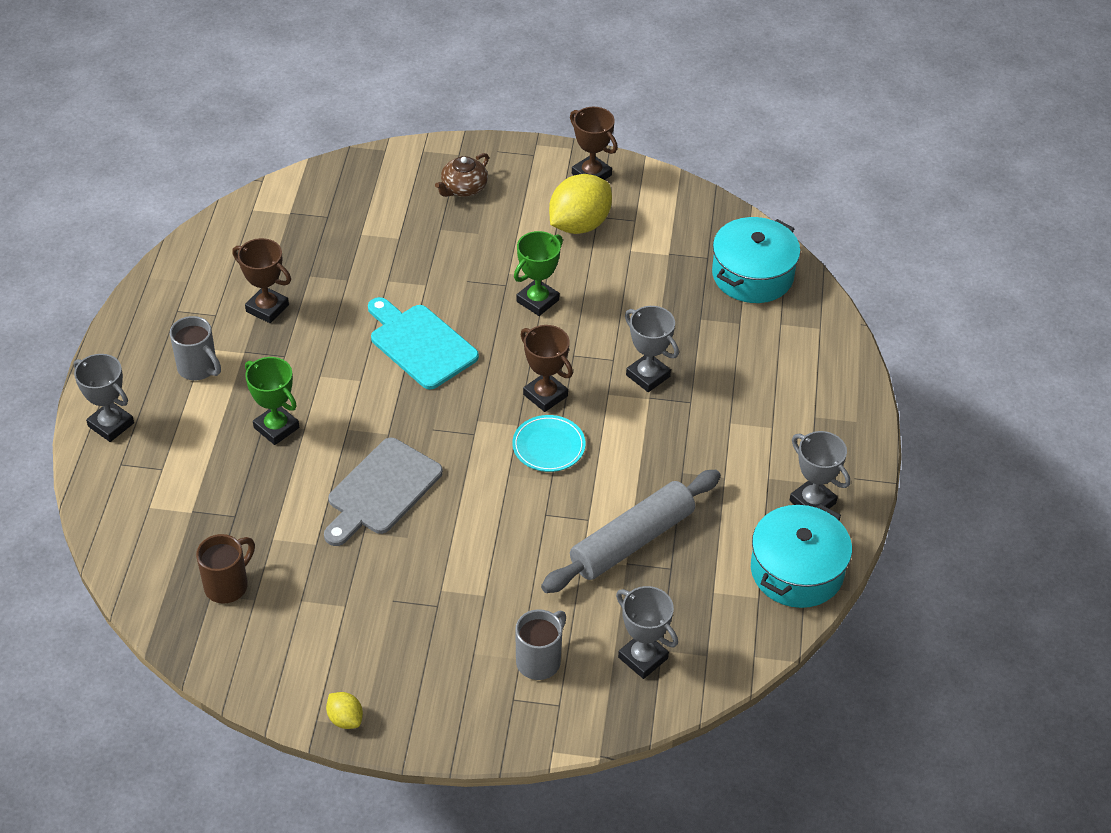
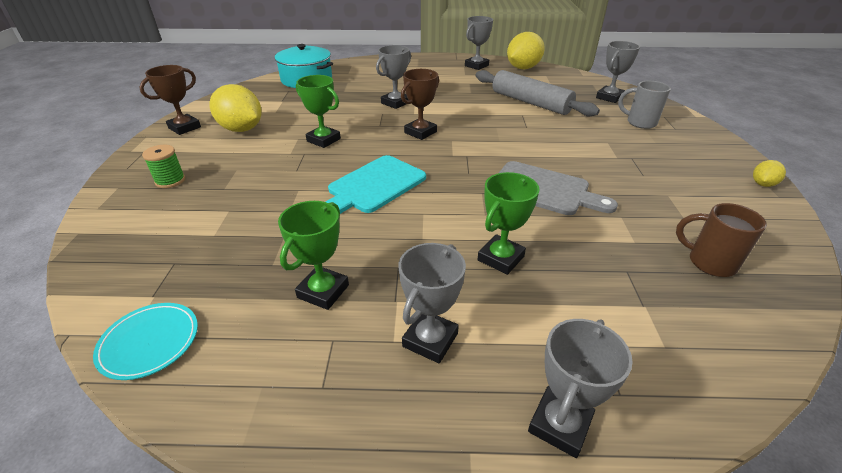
camera: 95 degrees left, 10 degrees down
(198, 368) = (430, 340): grey mug -> grey trophy
(267, 308) = (323, 291): brown trophy -> green trophy
(463, 188) = (170, 181): brown teapot -> green spool
(548, 446) = (467, 129): turquoise plate -> turquoise plate (149, 342)
(797, 570) = (523, 68): turquoise pot -> yellow lemon

